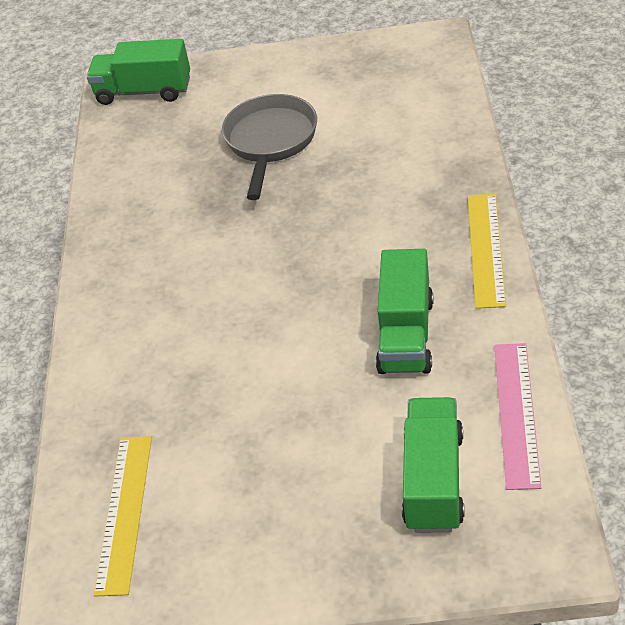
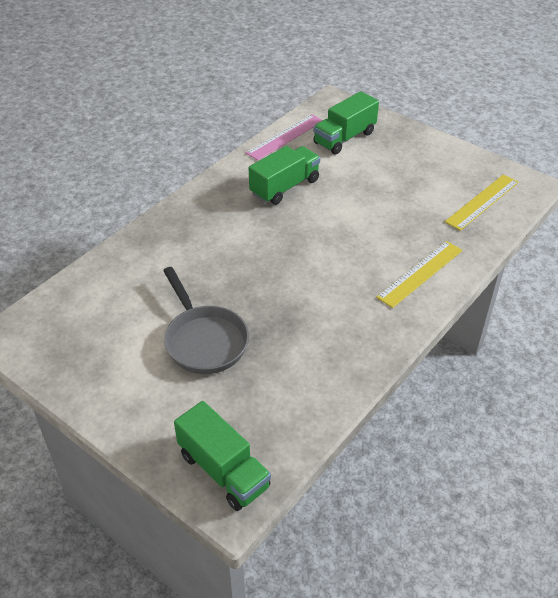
camera: 145 degrees left, 0 degrees up
(270, 142) = (204, 340): grey pan -> grey pan turned 75 degrees counterclockwise
(485, 249) = (199, 196): yellow ruler -> yellow ruler (420, 273)

